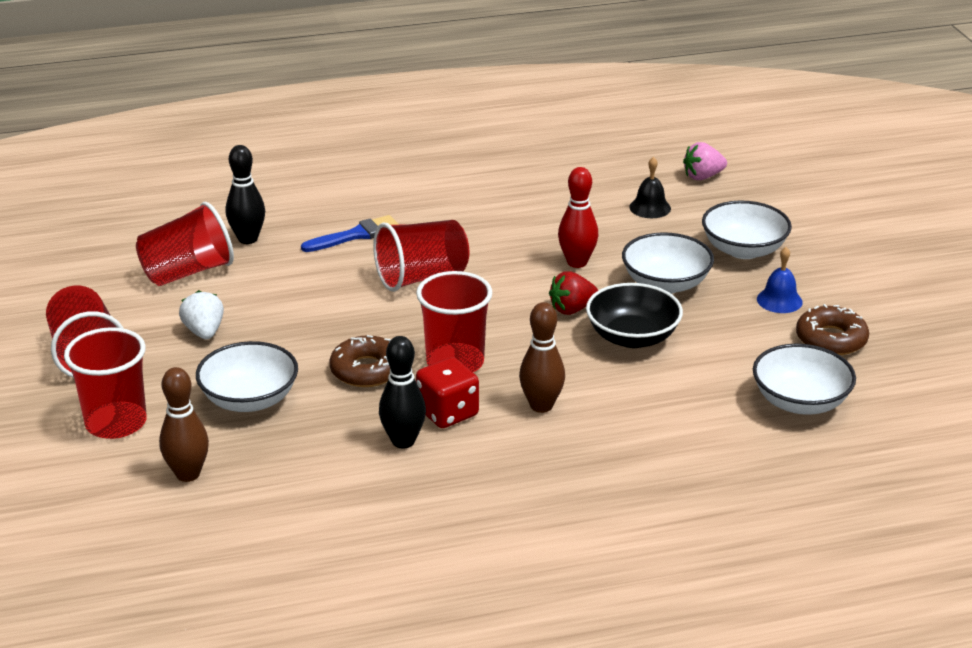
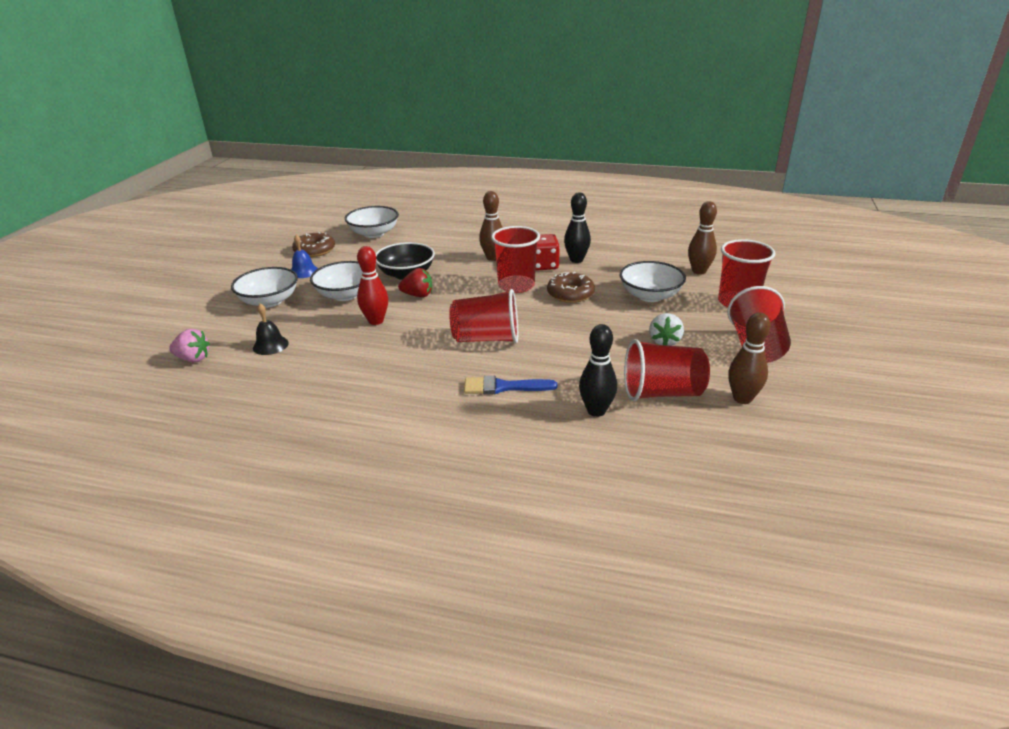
camera: 150 degrees left, 0 degrees up
(100, 288) = (742, 398): none -> brown bowling pin

